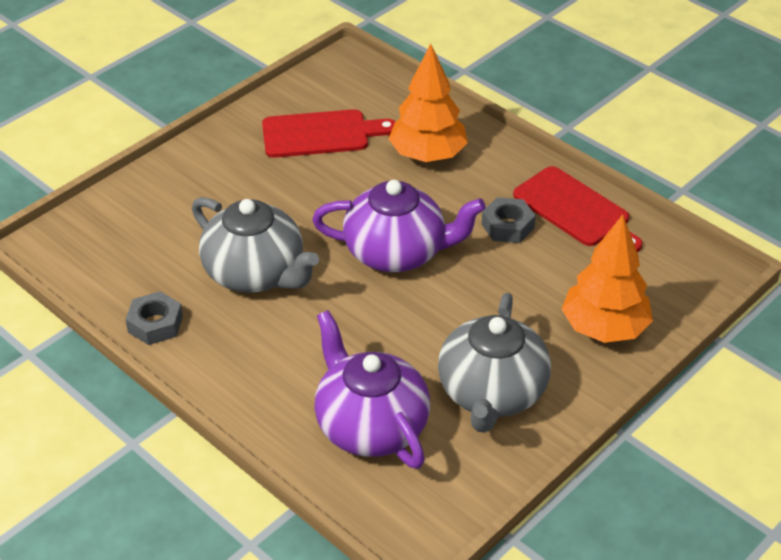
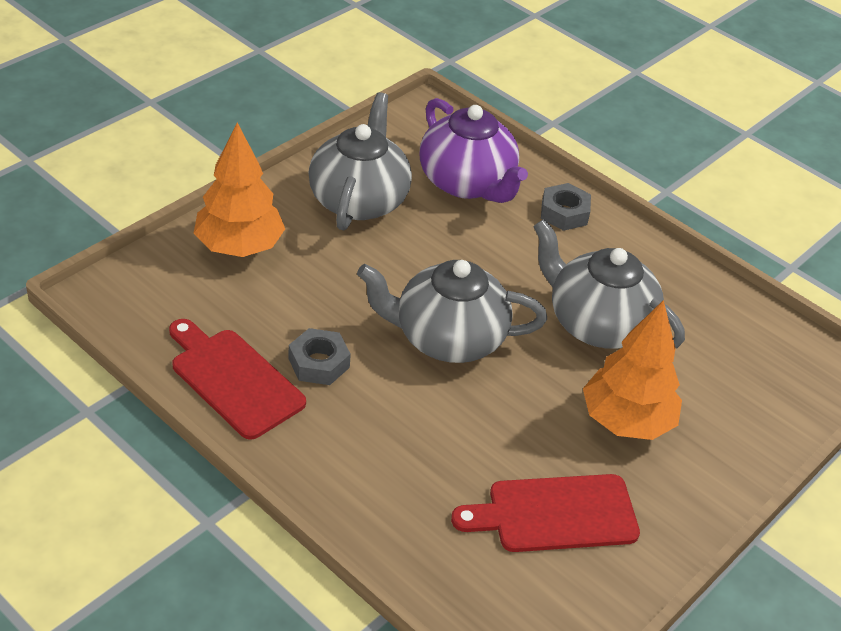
camera: 175 degrees right, 0 degrees up
(155, 324) = (683, 278): grey nut -> grey nut (564, 213)
(397, 252) = (447, 338): purple teapot -> grey teapot
(427, 155) = (409, 470): orange tree -> orange tree (626, 421)

